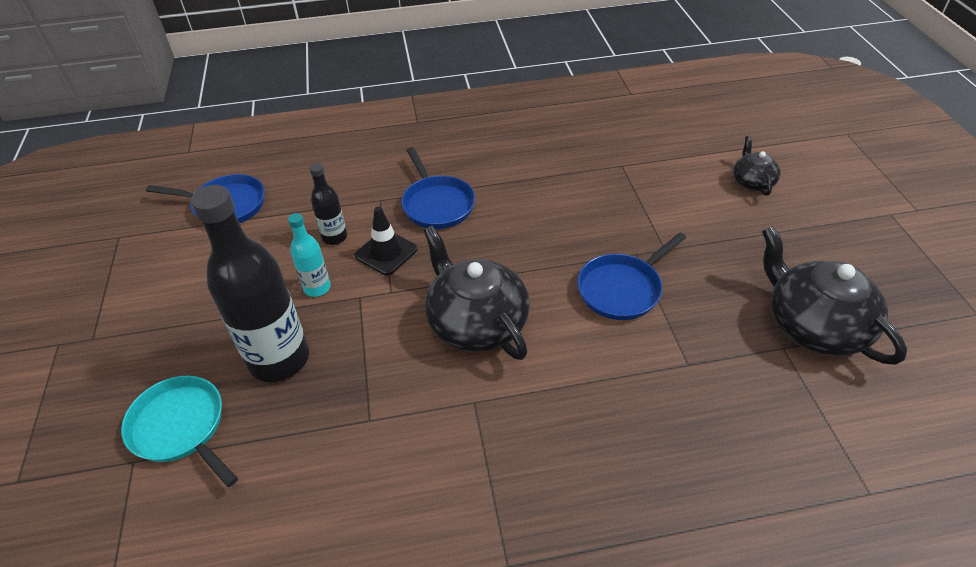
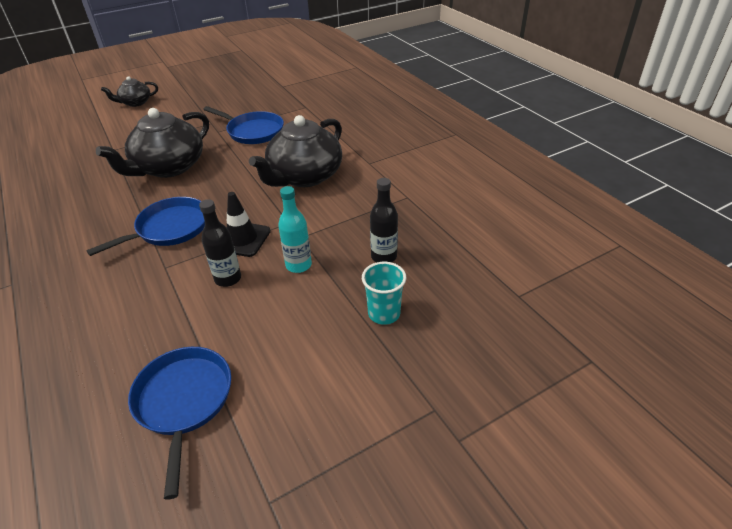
camera: 110 degrees left, 5 degrees down
(181, 427) = (475, 283): turquoise pan -> none
(207, 336) = (384, 314): none -> turquoise cup
(279, 359) = (384, 257): black bottle -> black bottle, size x0.49
(814, 326) = (263, 80): black teapot -> black teapot (169, 167)

